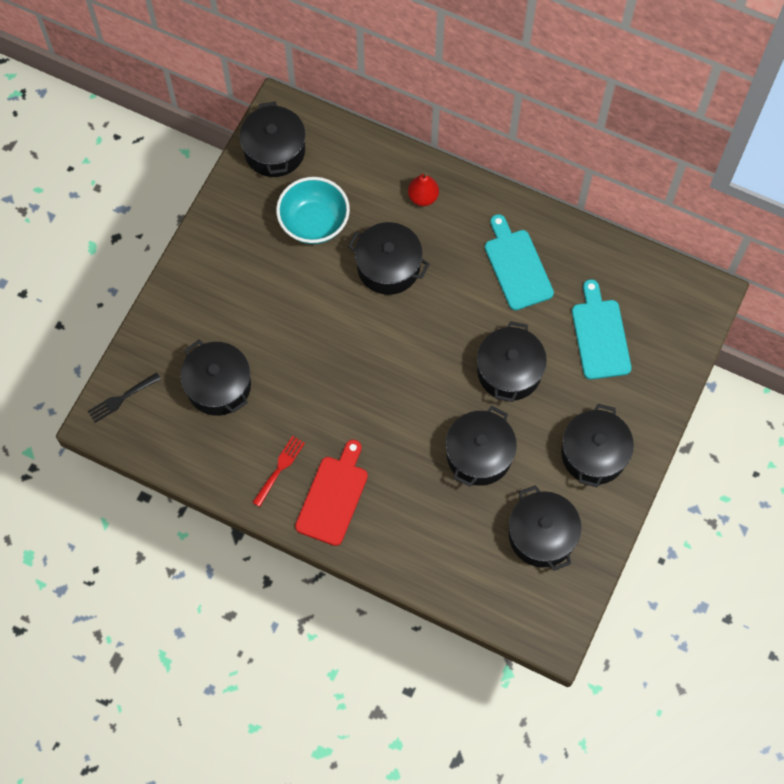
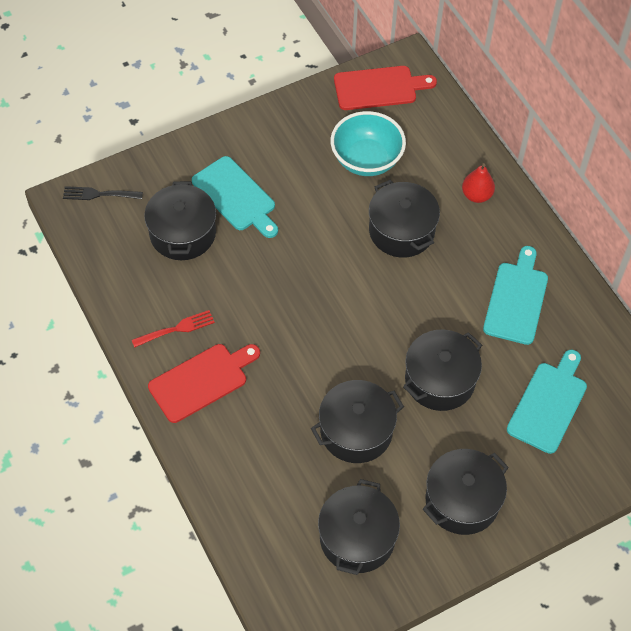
camera: 35 degrees right, 10 degrees down
(235, 325) = (236, 196): none -> turquoise cutting board
(274, 151) = (379, 88): black pot -> red cutting board

